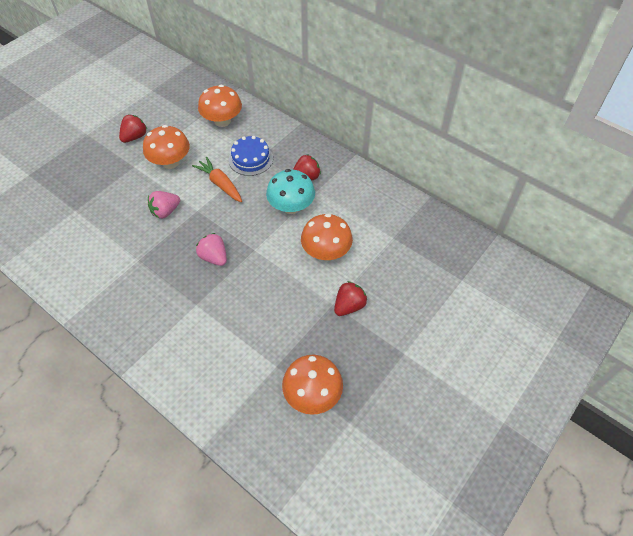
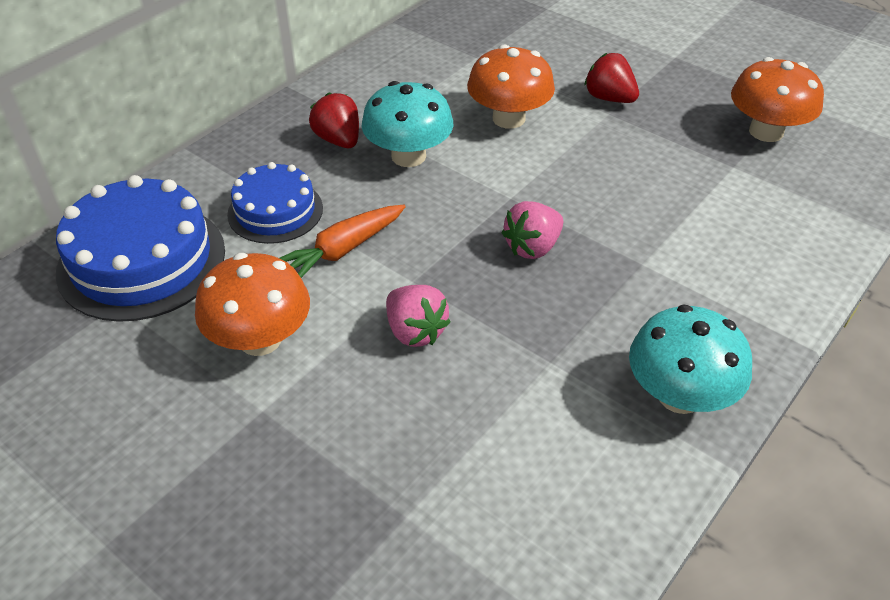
camera: 90 degrees left, 10 degrees down
(108, 307) = (679, 395): none -> turquoise mushroom
(135, 137) = (151, 423): red strawberry -> none
(222, 121) = (142, 260): orange mushroom -> blue cake

